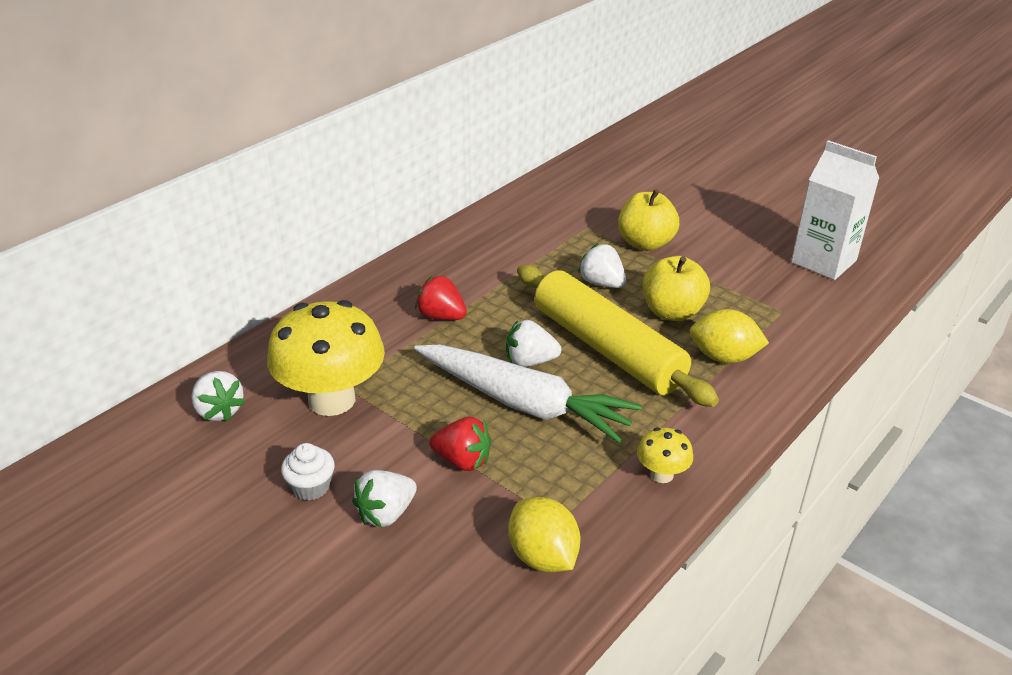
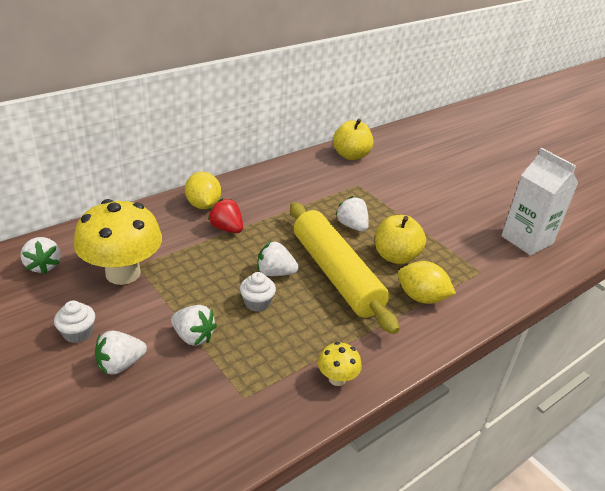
camera: 10 degrees right, 0 degrees up
(462, 461) = (193, 336): red strawberry -> white strawberry
(524, 403) = (257, 303): white carrot -> white cupcake
(543, 557) = (219, 424): yellow lemon -> yellow lemon (203, 205)
(645, 243) = (396, 203): yellow apple -> yellow apple (351, 155)

